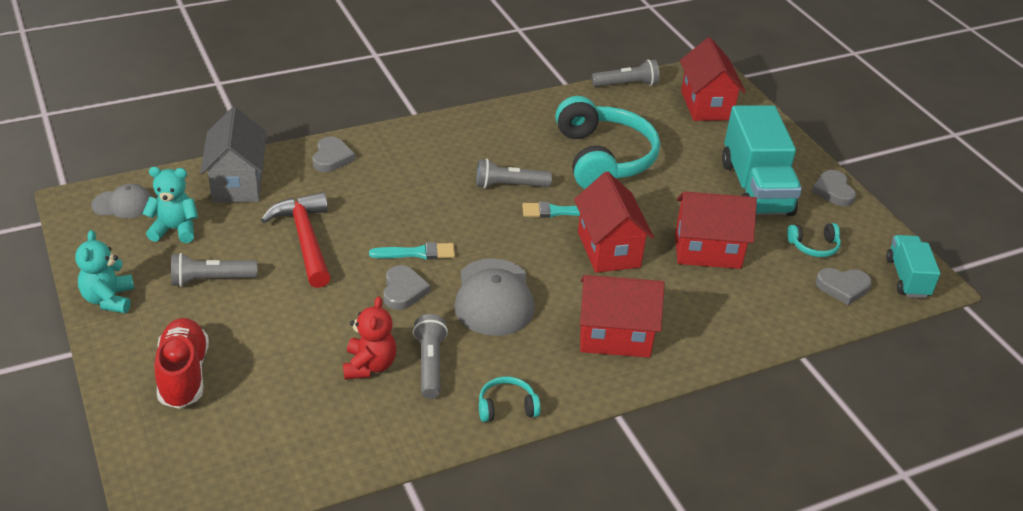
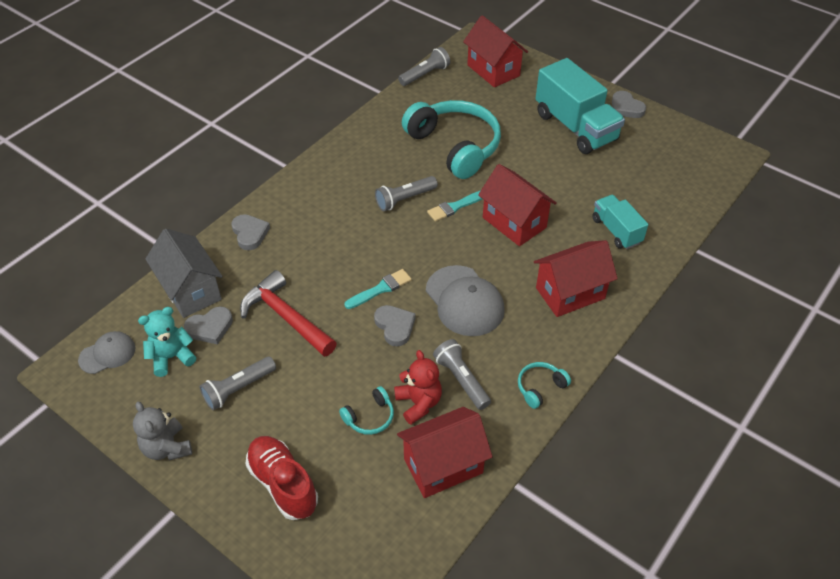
camera: 25 degrees left, 10 degrees up
(109, 299) = (167, 448): turquoise teddy bear -> grey teddy bear
(707, 251) = (580, 193): red house -> red house (443, 465)
(814, 246) = (645, 158): turquoise headphones -> turquoise headphones (369, 417)
(843, 287) = (685, 183): grey heart -> grey heart (210, 327)
(907, 278) = (718, 157): turquoise truck -> turquoise truck (616, 231)

